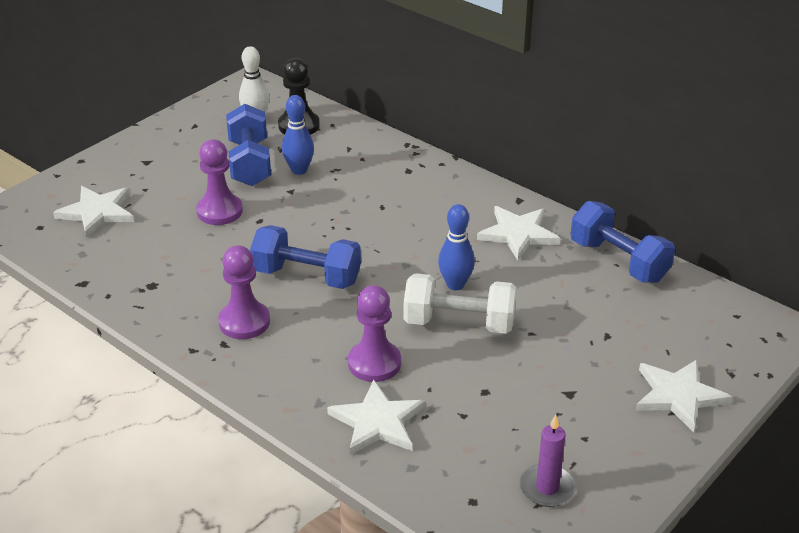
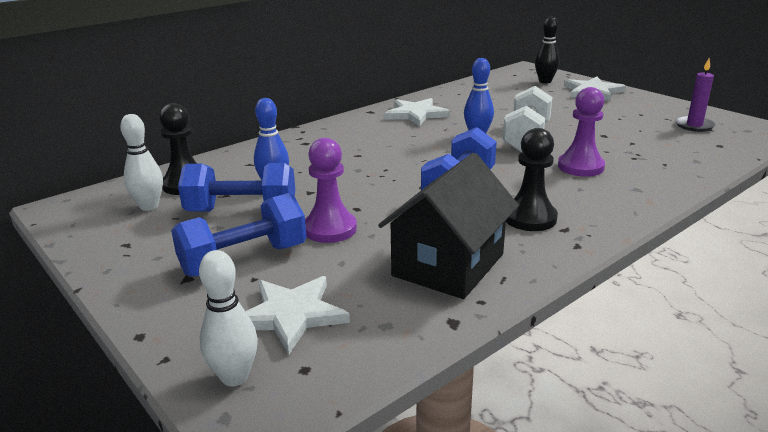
camera: 80 degrees left, 10 degrees down
(35, 203) = (234, 377): none -> white bowling pin
(160, 277) = (448, 265): none -> black house
(244, 322) = (530, 218): purple pawn -> black pawn
(377, 422) = (652, 169): white star -> none
(618, 261) = (455, 92): blue dumbbell -> blue dumbbell (244, 259)
(711, 346) = (545, 81): none -> black bowling pin

